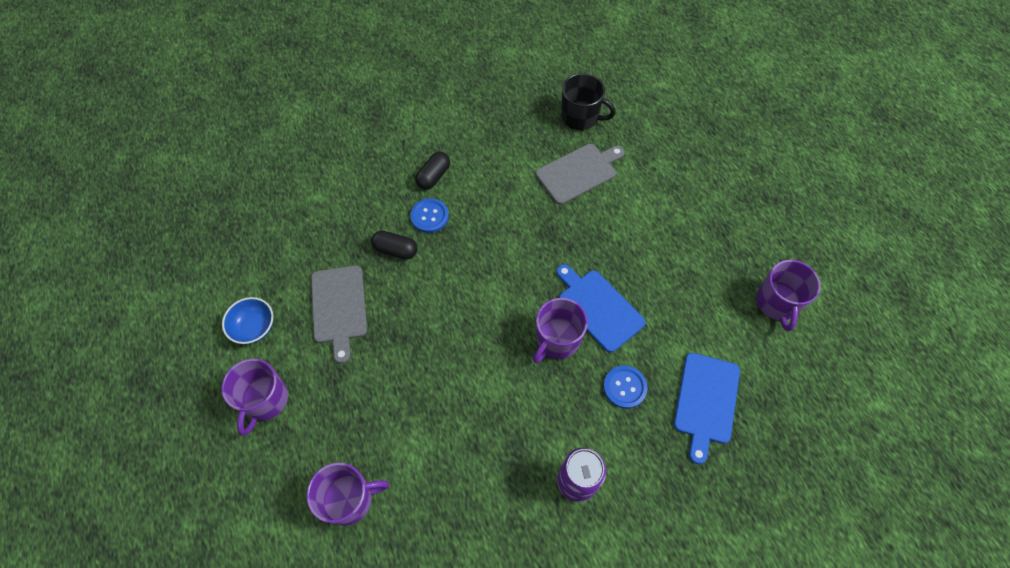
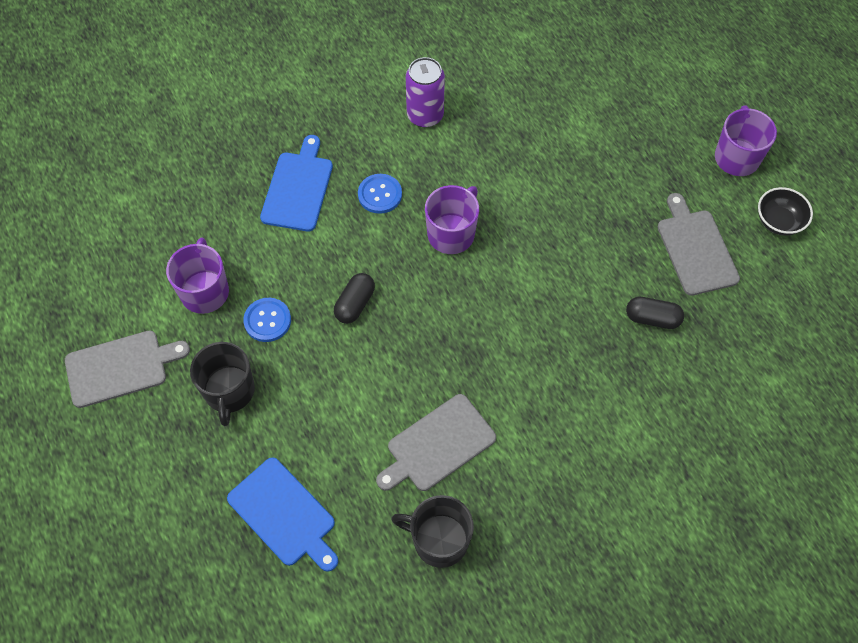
camera: 175 degrees right, 0 degrees up
(254, 327) = (778, 221): blue bowl -> black bowl
(349, 499) = (627, 89): purple mug -> none
(429, 216) = (622, 365): blue button -> blue button (267, 320)
(433, 176) = (631, 422): black capsule -> black capsule (355, 304)
(598, 307) = (408, 270): blue cutting board -> blue cutting board (284, 514)
(740, 220) = (229, 391): none -> black mug
(832, 244) = (120, 368): none -> grey cutting board

